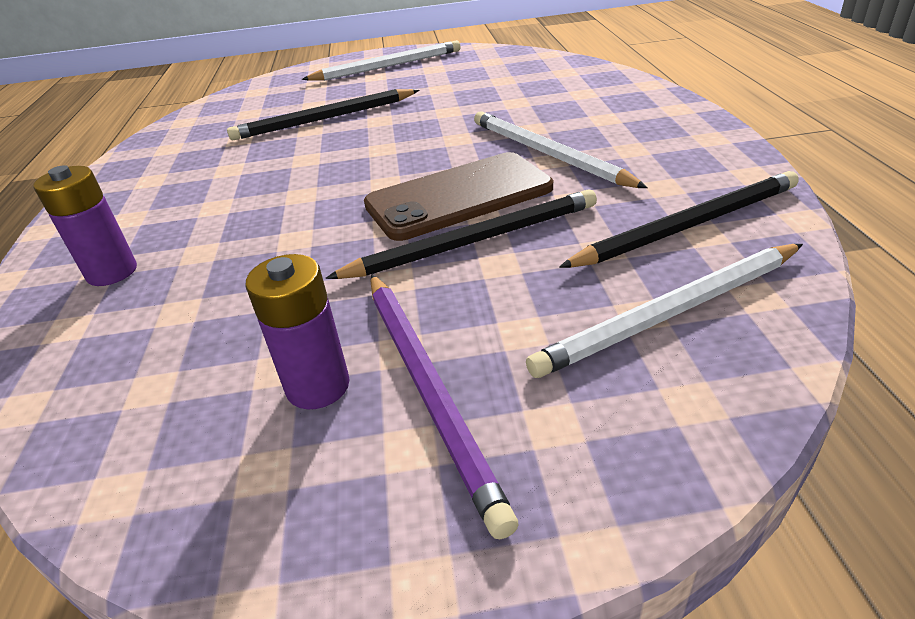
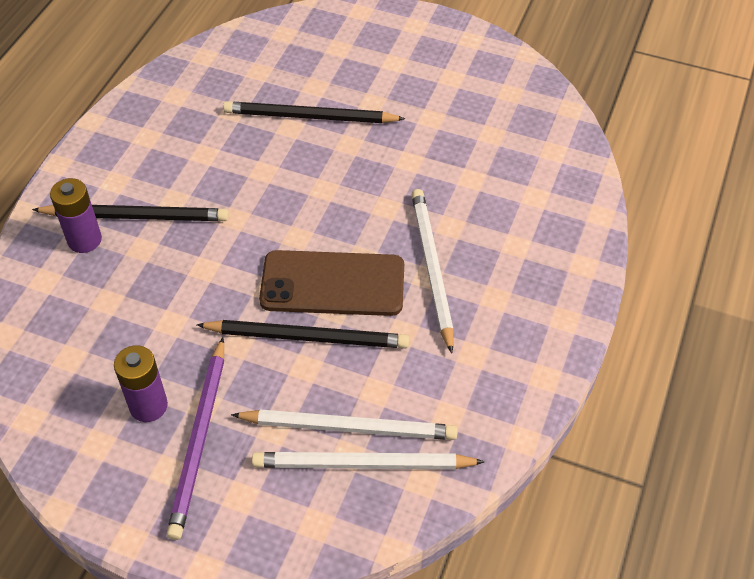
camera: 25 degrees right, 15 degrees up
(387, 66) = (416, 49): white pencil -> white pencil (349, 427)
(688, 225) = (446, 402): black pencil -> black pencil (136, 216)

